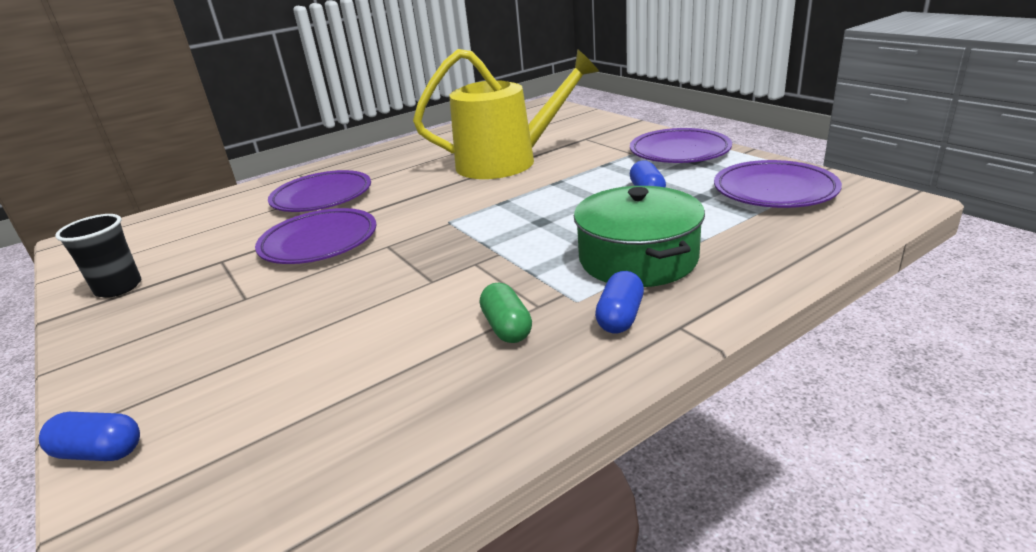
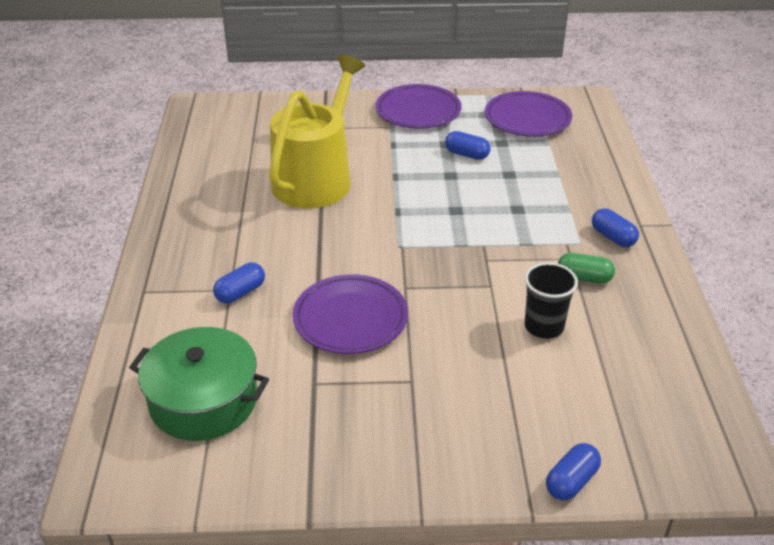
camera: 60 degrees left, 10 degrees up
(118, 288) = (292, 458): black cup -> black cup (544, 326)
(322, 197) = (240, 292): purple plate -> blue capsule
(638, 258) = (554, 201): green pot -> green pot (204, 400)

